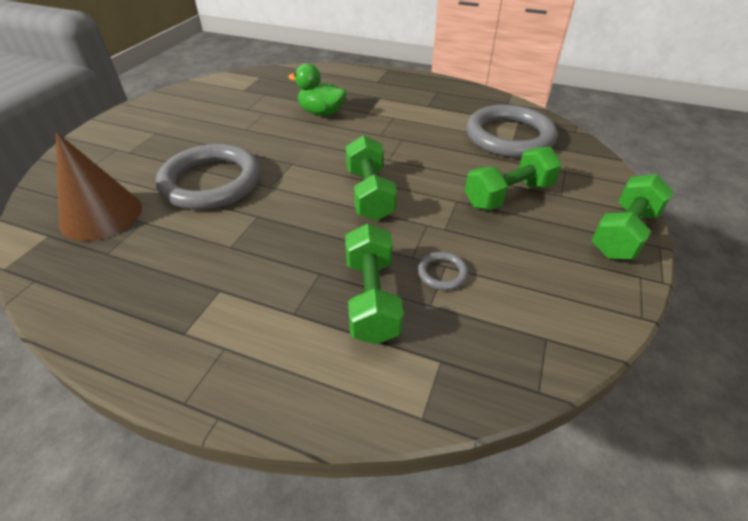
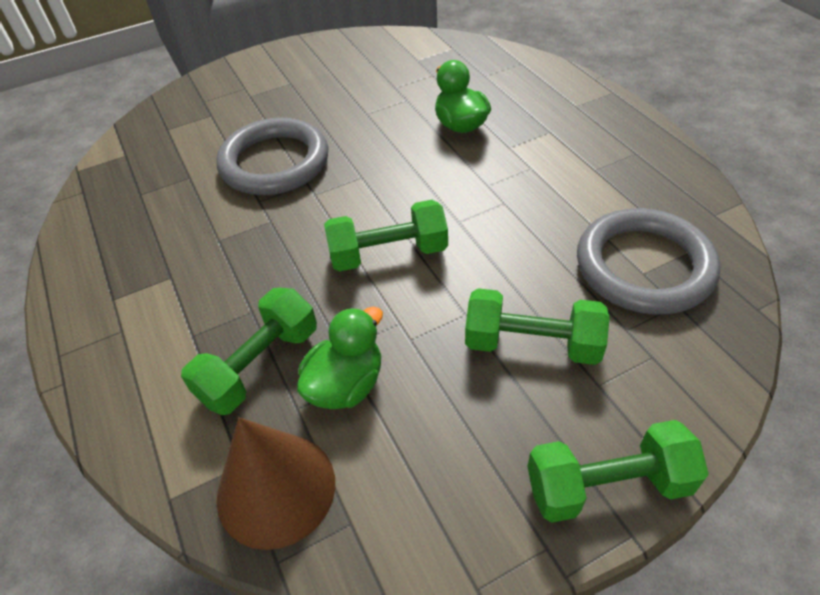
camera: 45 degrees right, 5 degrees up
(101, 215) = (170, 154): brown cone -> brown cone (276, 489)
(369, 194) = (388, 253): green dumbbell -> green dumbbell turned 45 degrees clockwise
(442, 273) = (346, 385): grey ring -> green duck

